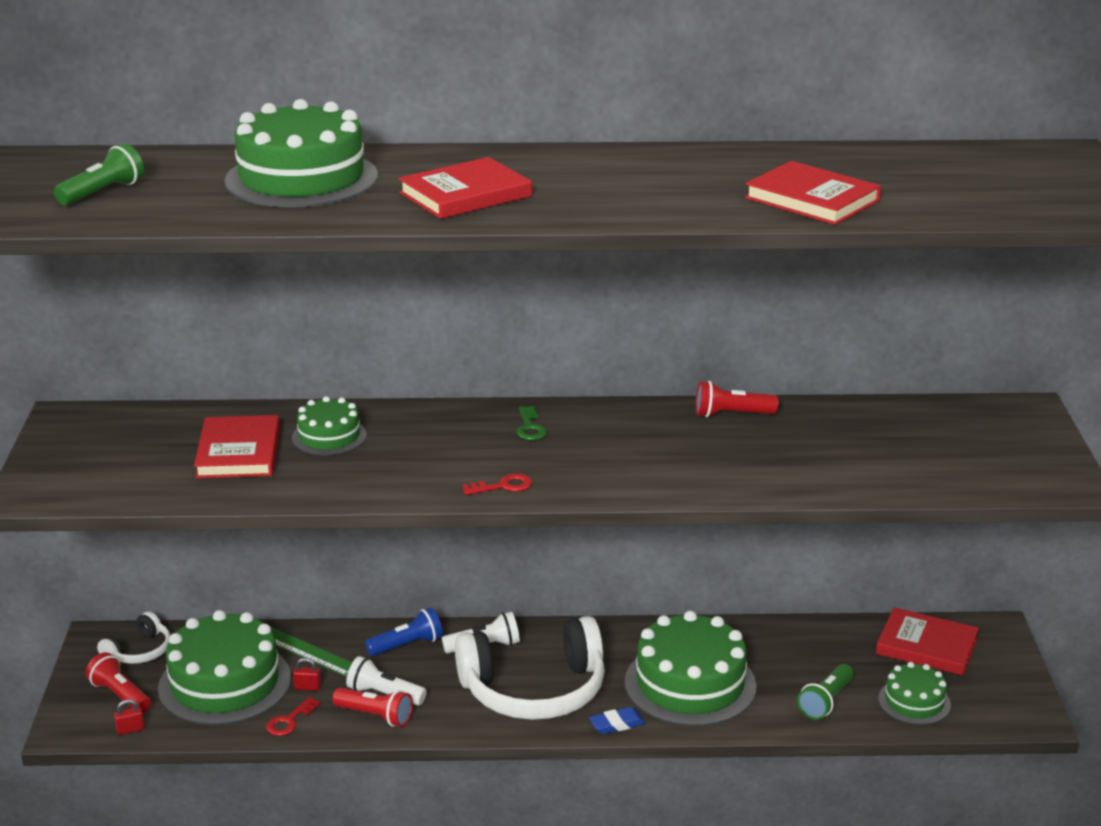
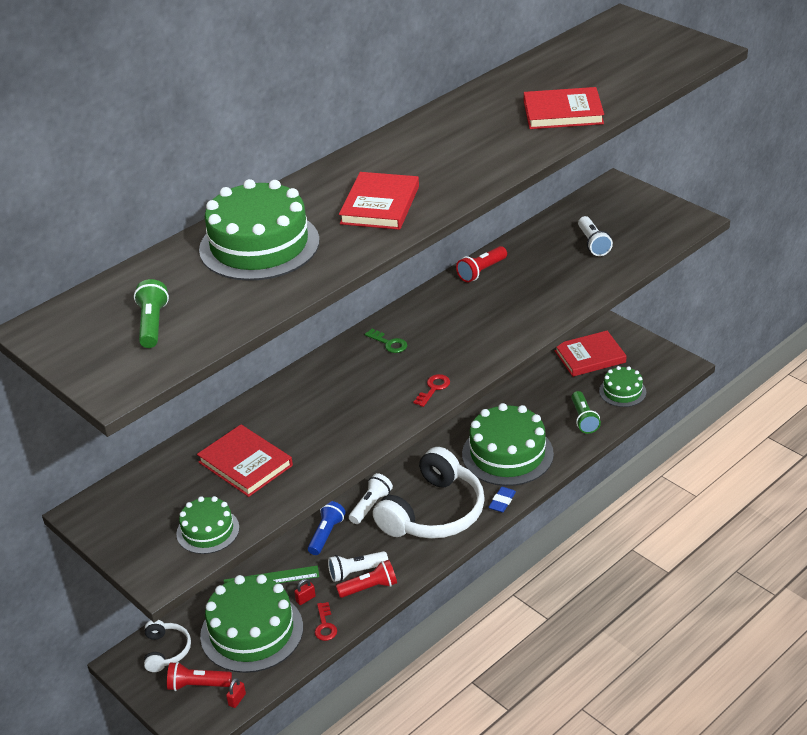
camera: 40 degrees left, 10 degrees up
(329, 436) = (283, 419): green cake -> green cake (208, 531)
(902, 449) = (593, 243): none -> white flashlight

